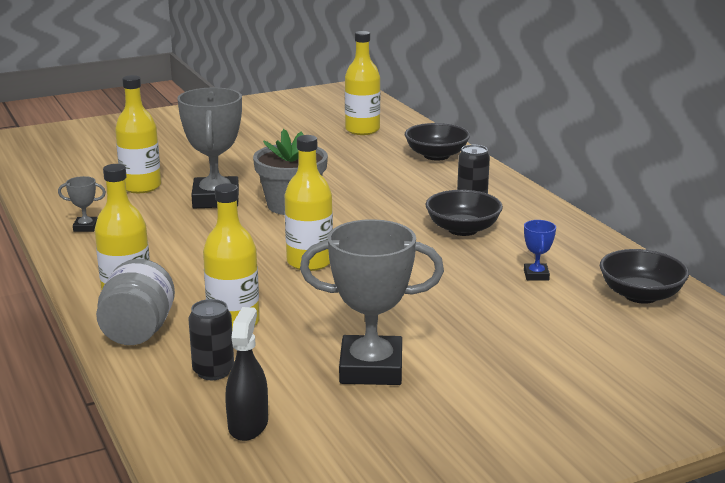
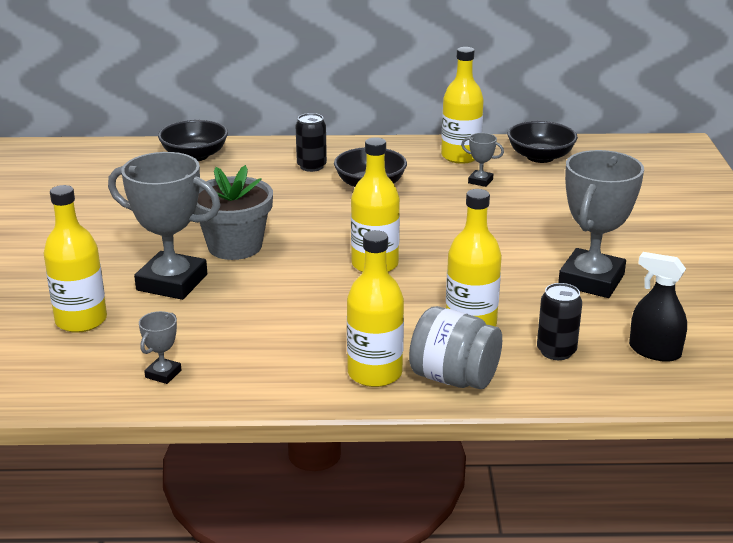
camera: 65 degrees left, 5 degrees up
(362, 130) = (80, 171): yellow bottle -> yellow bottle (460, 156)
(536, 275) = (480, 181): blue trophy -> grey trophy

